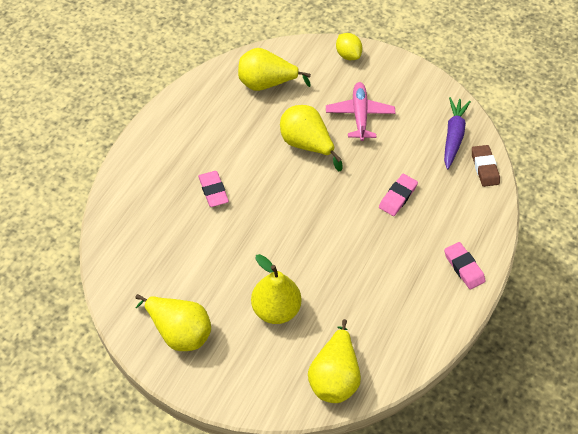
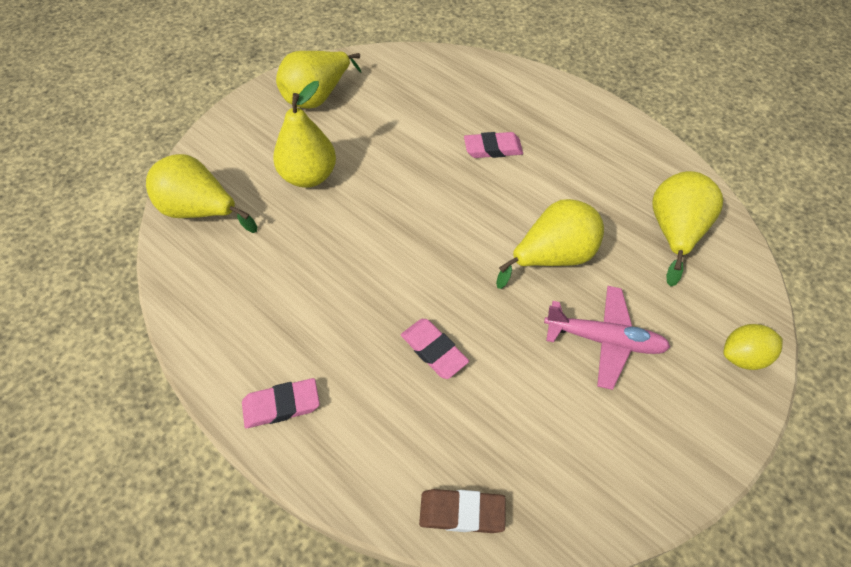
camera: 105 degrees right, 0 degrees up
(453, 136) = (542, 479): purple carrot -> none

